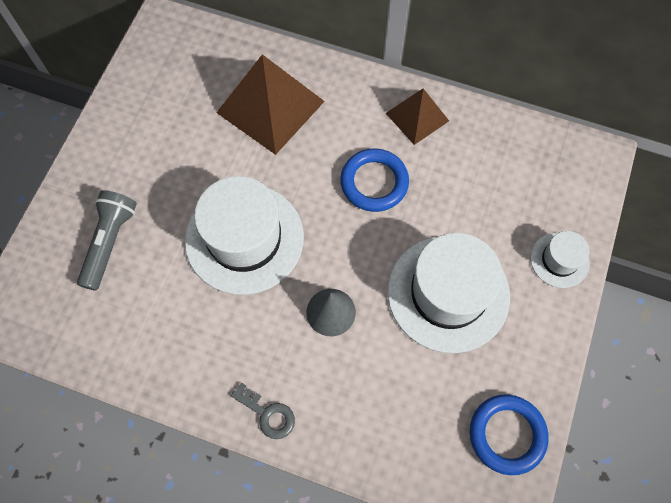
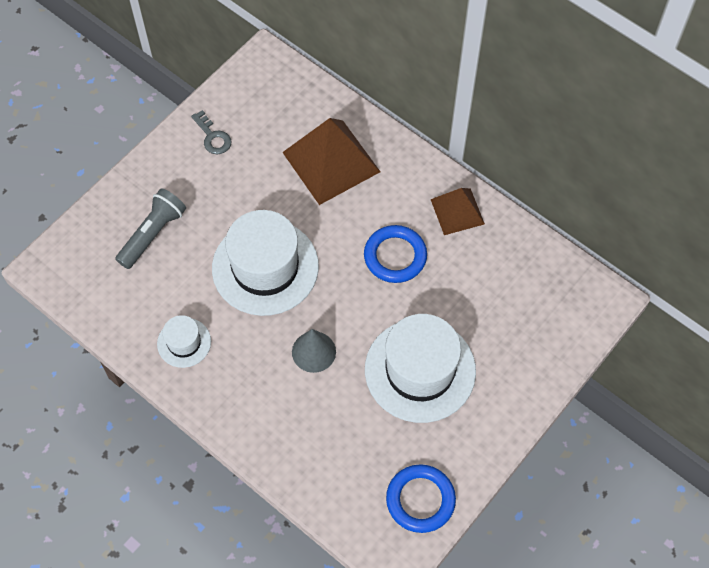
camera: 20 degrees right, 5 degrees down
(268, 414) = (230, 414): grey key -> grey key (213, 137)
(559, 260) = (530, 375): white hat -> white hat (184, 342)

